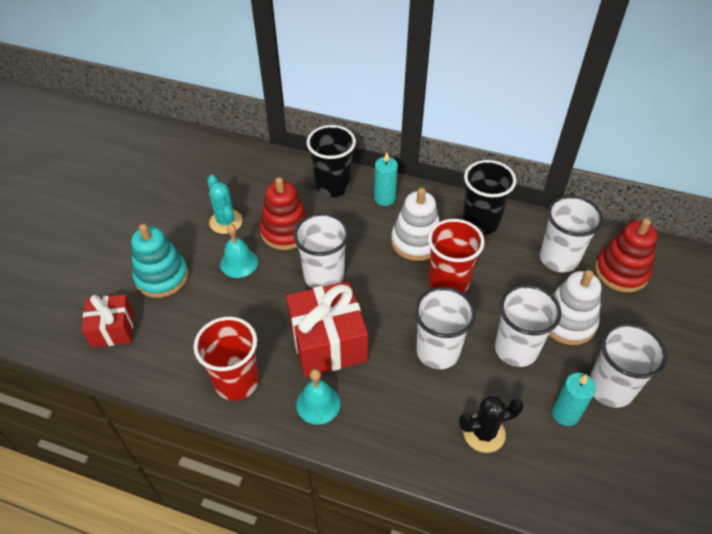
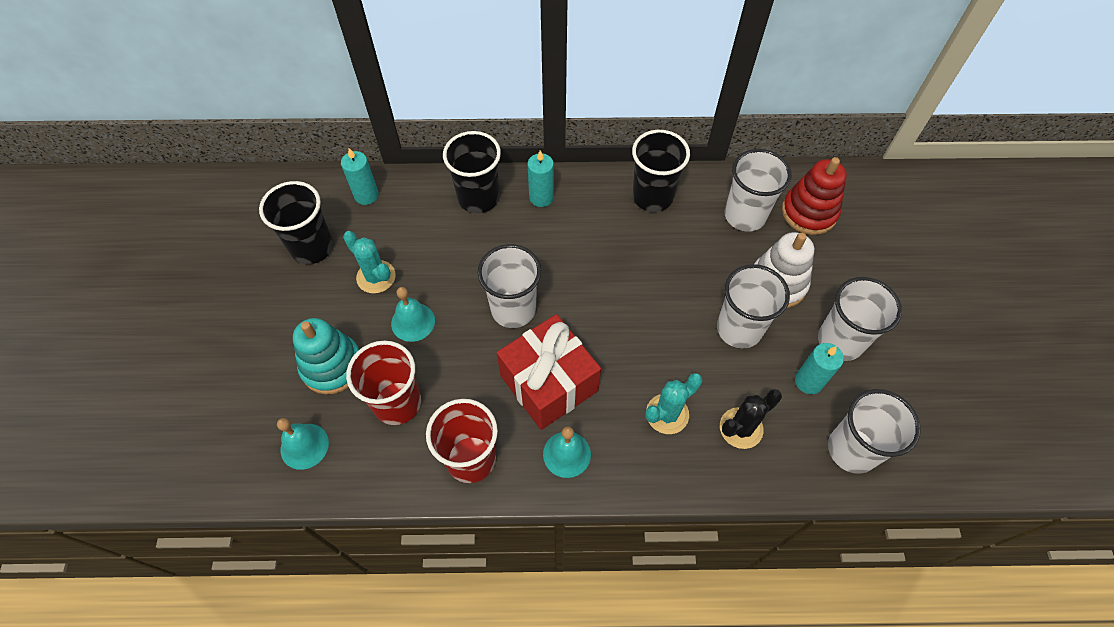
camera: 20 degrees left, 10 degrees up
(113, 329) = (304, 446): red gift -> turquoise bell
(188, 188) = (312, 247): none -> black cup
(246, 161) = (366, 195): none -> turquoise candle
(285, 231) = (449, 269): red stacking toy -> none
(416, 241) = (595, 239): white stacking toy -> none
(420, 399) = (667, 414): none -> turquoise cactus
(437, 351) = (664, 356): white cup -> white cup (852, 450)
(448, 282) = (646, 276): red cup -> red cup (397, 403)

